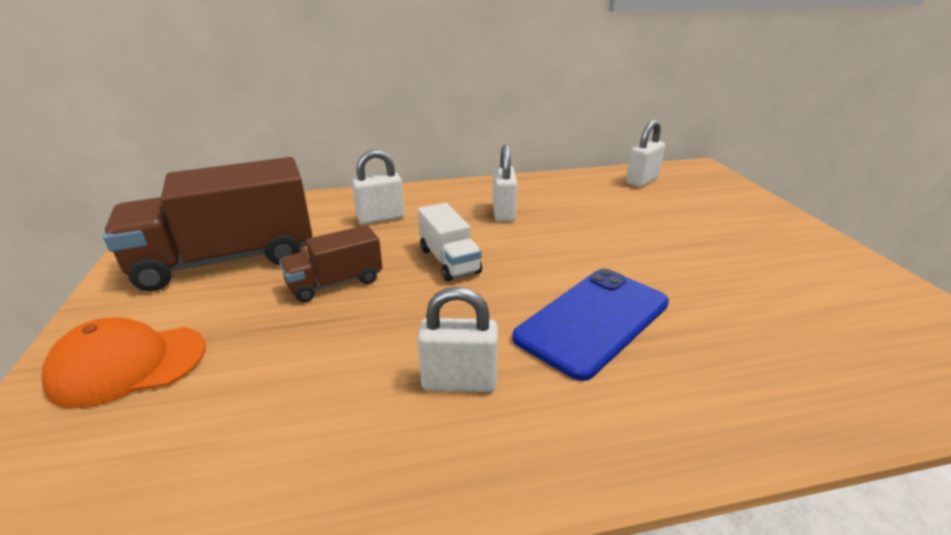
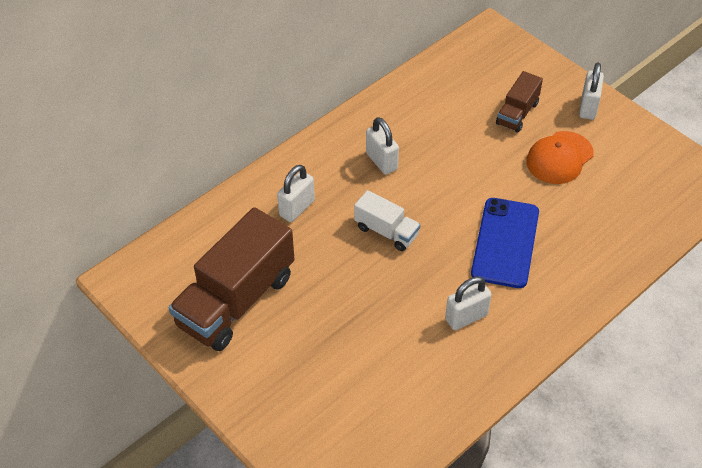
camera: 30 degrees left, 20 degrees up
(128, 365) = (285, 395): orange cap -> orange cap (559, 158)
(335, 283) = (333, 285): brown truck -> brown truck (517, 113)
(642, 181) = (456, 71): white padlock -> white padlock (588, 107)

